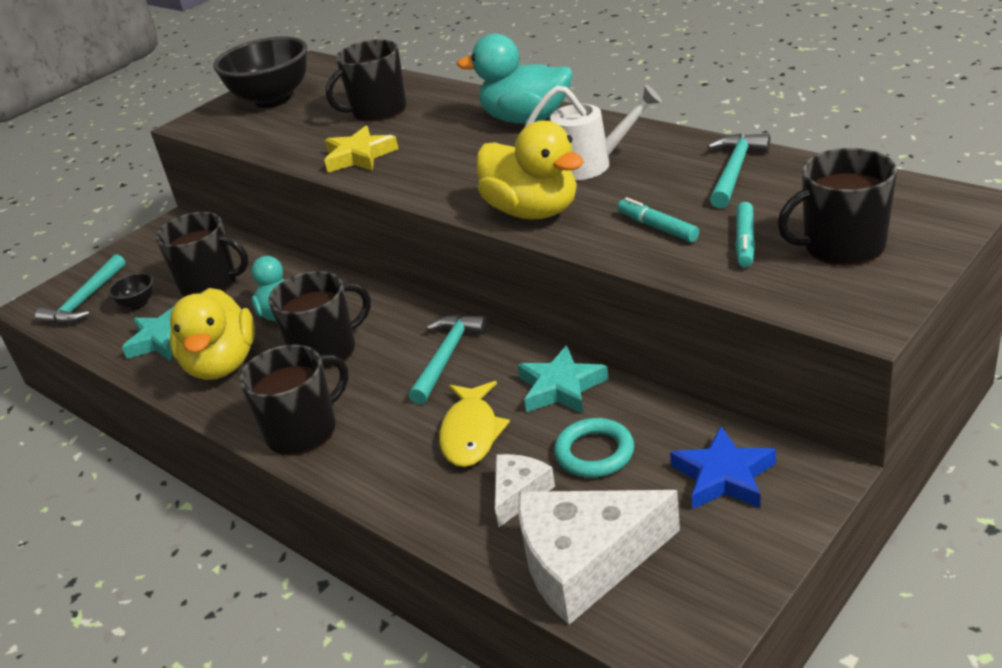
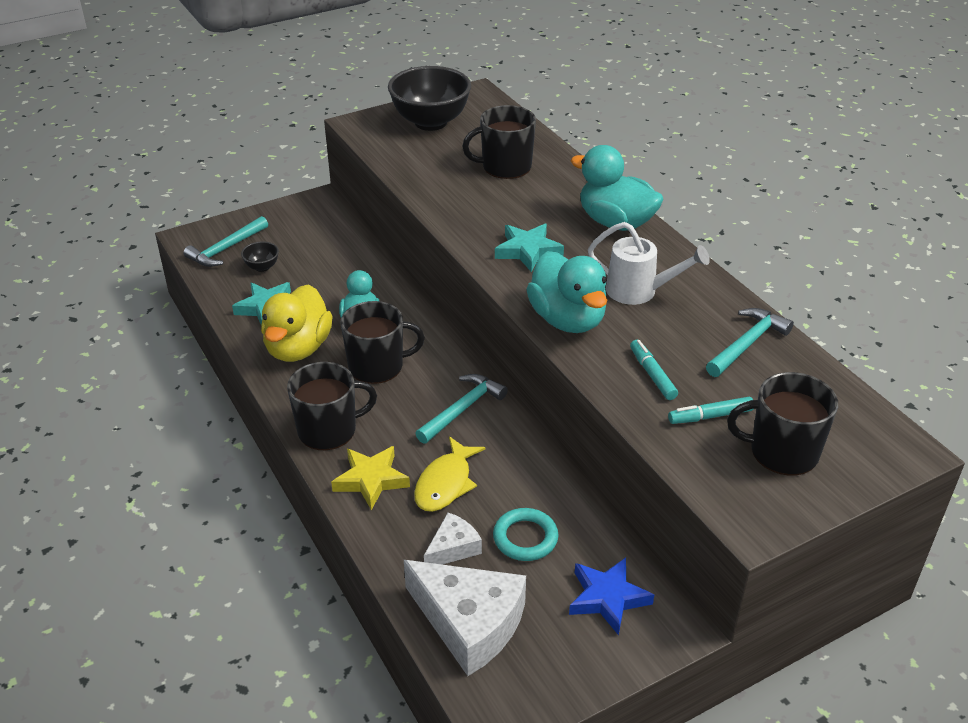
camera: 15 degrees right, 5 degrees up
(210, 283) = (322, 269): black mug -> none
(359, 156) = (467, 209): yellow star -> yellow star (371, 480)
(533, 211) = (567, 320): yellow duck -> turquoise duck
(561, 387) = (532, 472): turquoise star -> turquoise star (528, 251)
(585, 562) = (469, 623): white cheese -> white cheese turned 150 degrees counterclockwise
(745, 242) = (710, 416): turquoise marker -> turquoise marker turned 45 degrees clockwise

